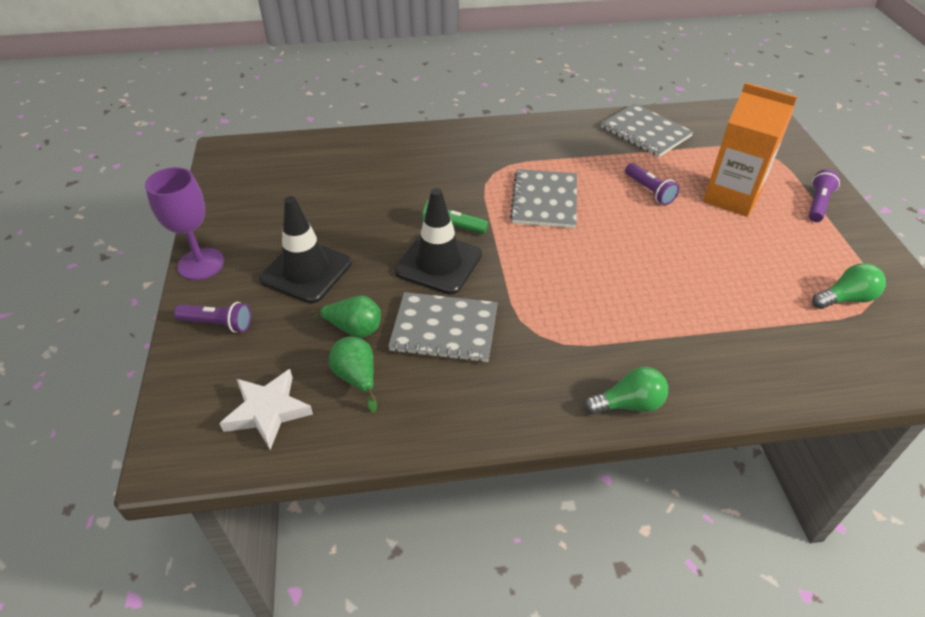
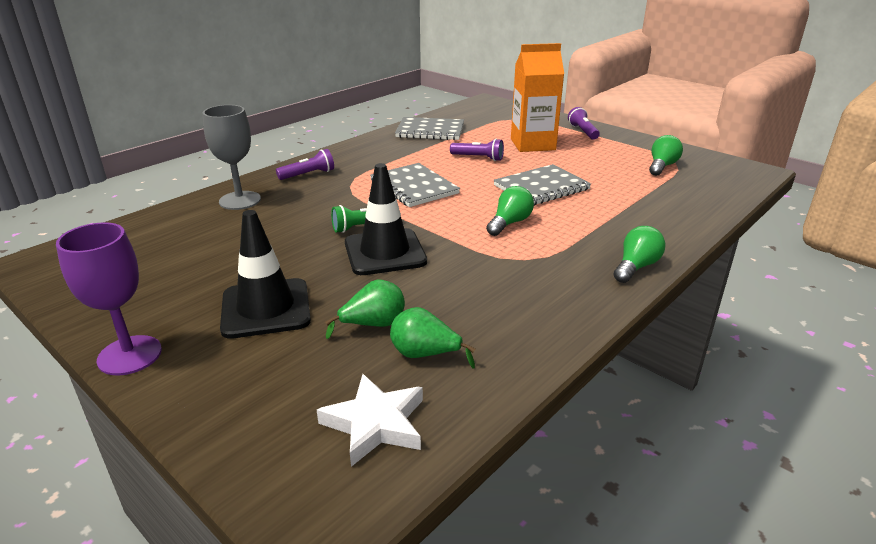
camera: 40 degrees left, 15 degrees down
(218, 324) = (220, 390): purple flashlight -> purple flashlight (308, 175)
(395, 150) = (240, 200): none -> grey goblet
(444, 329) = (450, 288): grey notebook -> grey notebook (541, 187)
(577, 287) = (509, 223): none -> green light bulb

